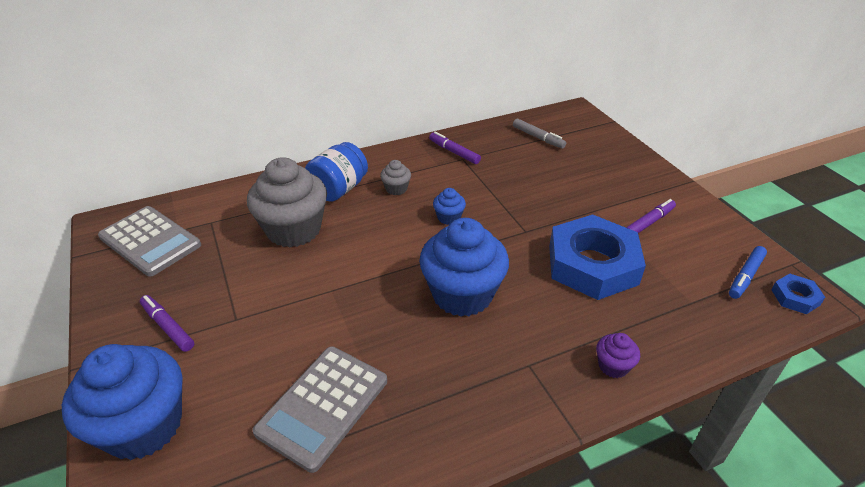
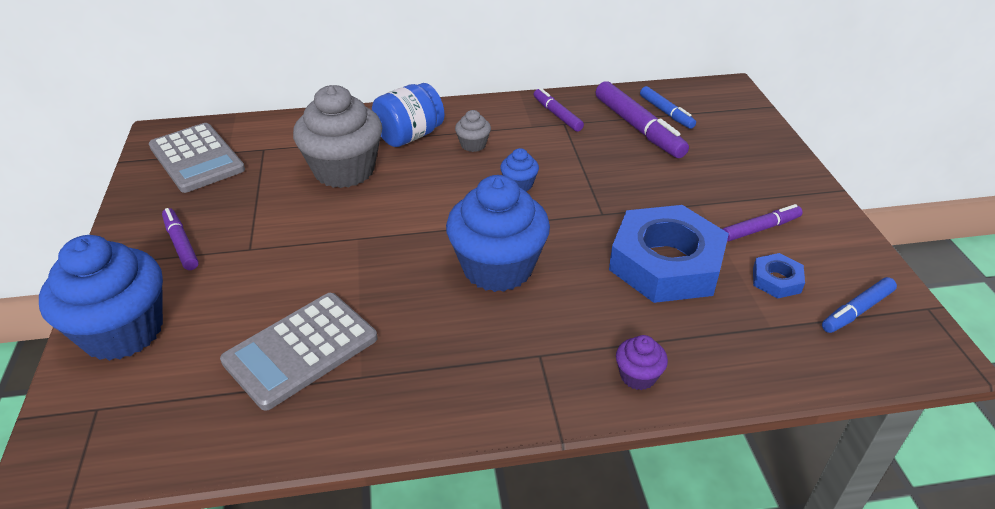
camera: 15 degrees right, 0 degrees up
(522, 154) = (638, 128): none -> purple marker
(538, 138) = (666, 112): grey marker -> blue marker
(795, 297) = (912, 346): blue nut -> blue nut (776, 280)

